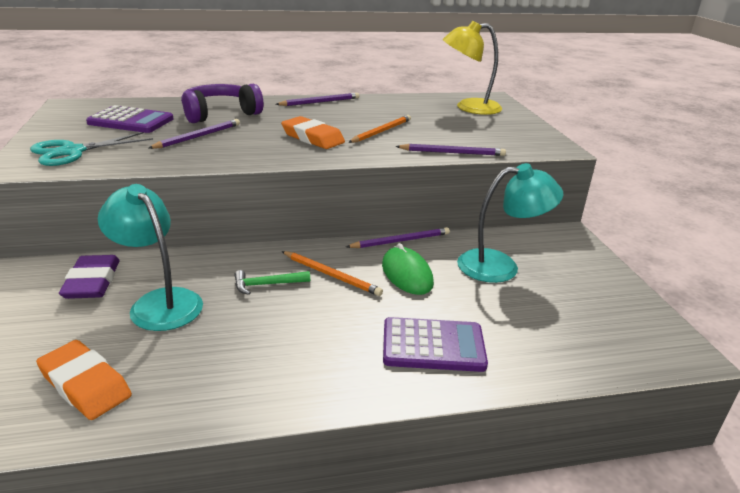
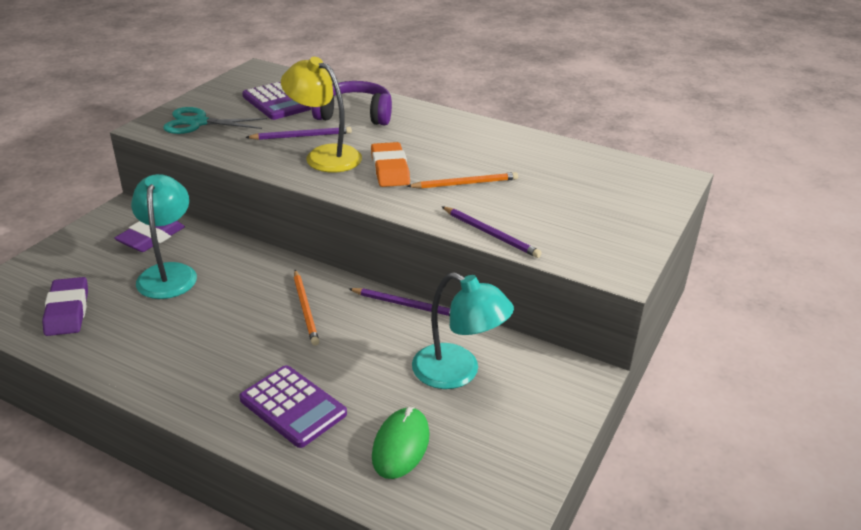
camera: 40 degrees right, 5 degrees up
(85, 384) = (67, 311): orange eraser -> purple eraser
(267, 285) = (250, 294): green hammer -> none
(320, 102) = (466, 127): purple pencil -> none
(406, 274) = (364, 338): green mouse -> green mouse (400, 445)
(469, 107) = (618, 183): yellow lamp -> yellow lamp (324, 155)

